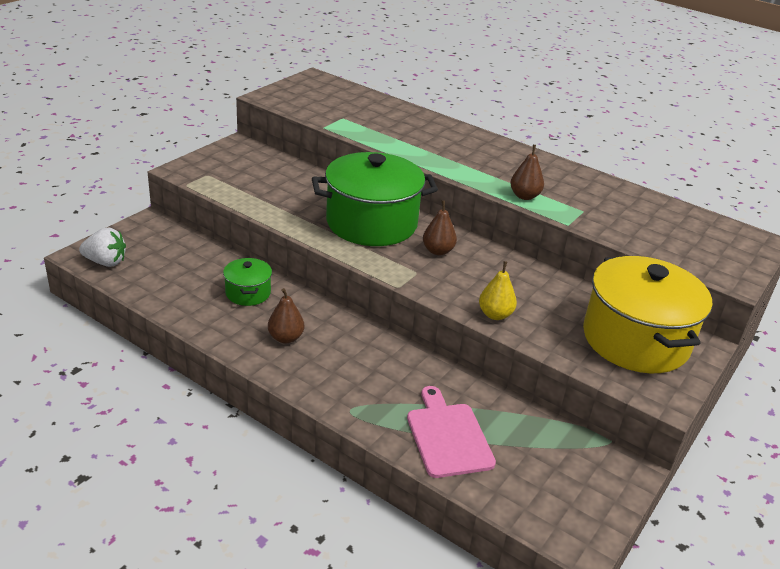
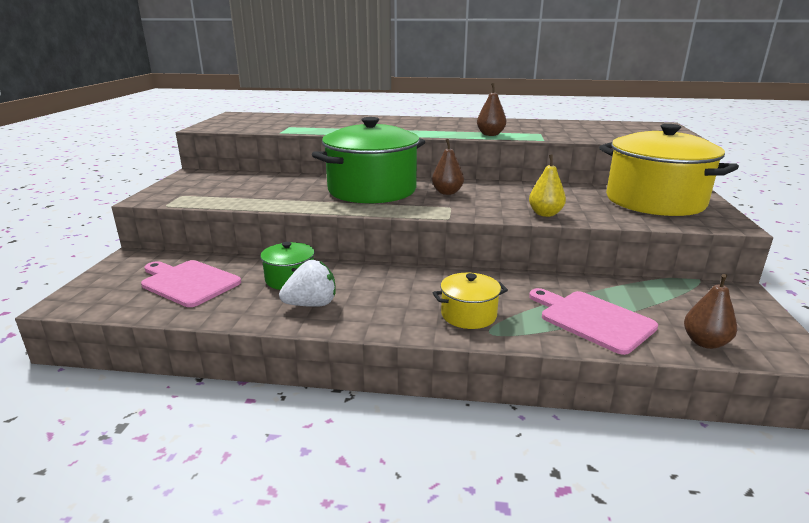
camera: 25 degrees left, 10 degrees down
(105, 262) = (104, 300): white strawberry -> white strawberry (311, 304)
(172, 266) = (188, 282): none -> pink cutting board
(285, 338) = (364, 299): brown pear -> brown pear (705, 342)
(351, 387) = (468, 315): none -> yellow pot

